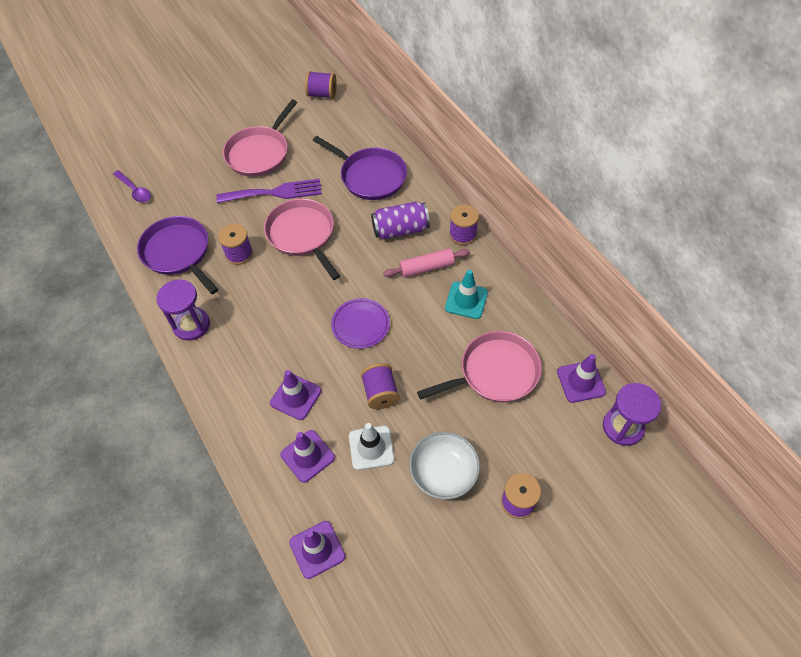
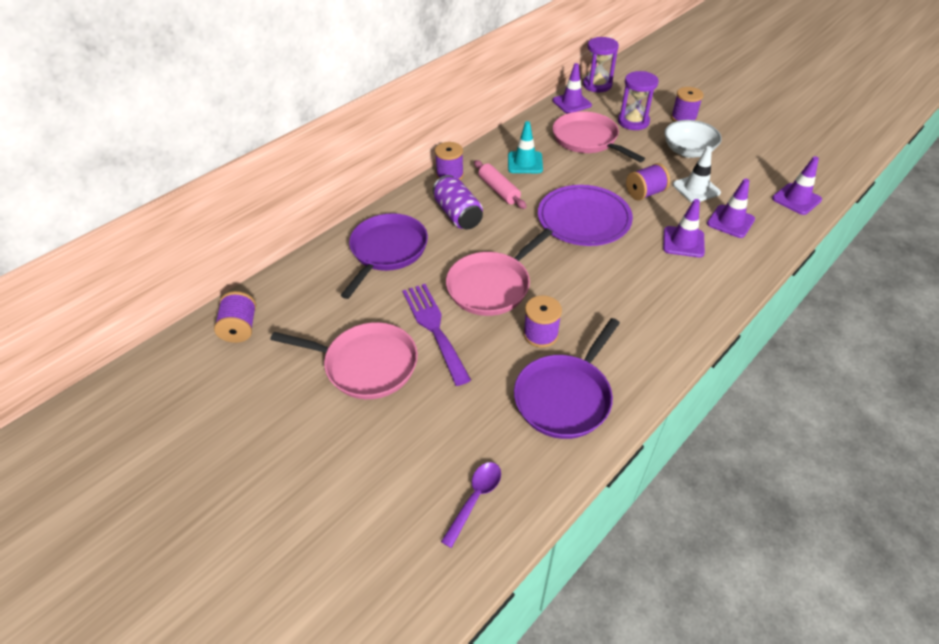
camera: 105 degrees left, 10 degrees down
(191, 325) = (656, 346): purple hourglass -> purple hourglass (633, 122)
(360, 325) = (584, 218): purple plate -> purple plate, size x1.60

